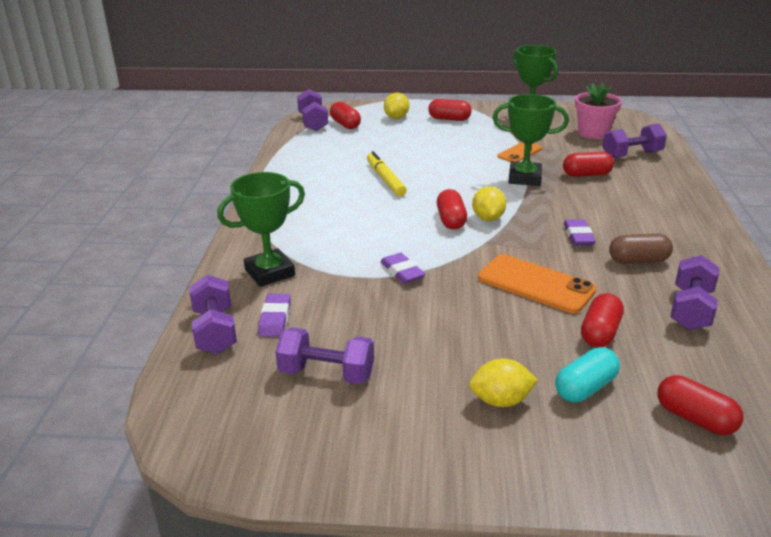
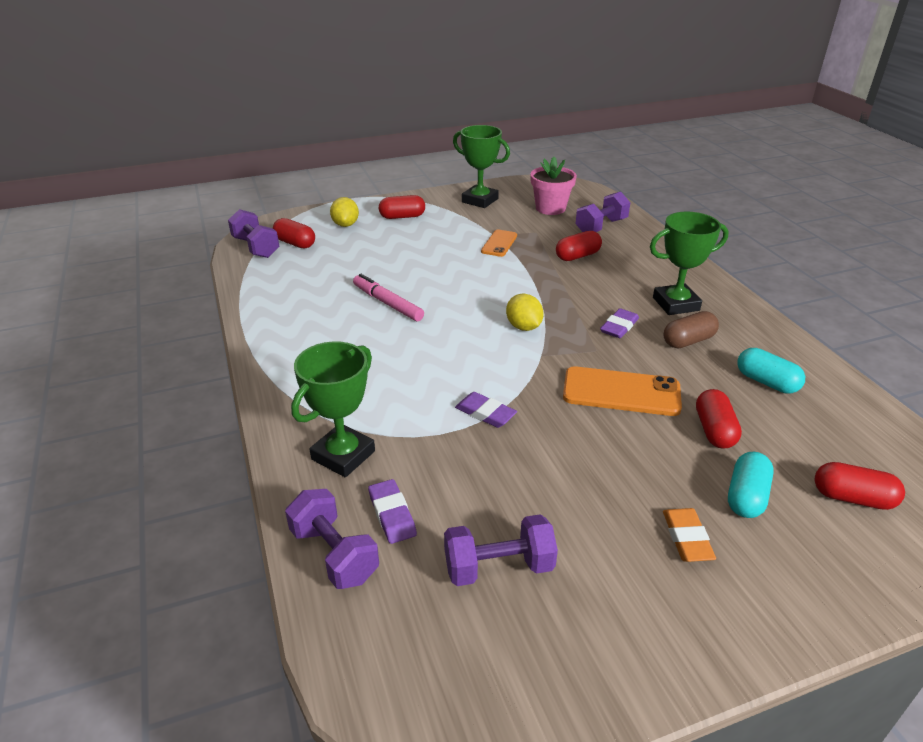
camera: 25 degrees left, 5 degrees up
(385, 179) = (387, 303): yellow marker -> pink marker
(451, 220) = (489, 338): red capsule -> none
(501, 400) = (687, 538): yellow lemon -> orange eraser
(524, 178) = (524, 272): green trophy -> green trophy (675, 304)
(578, 236) = (619, 326): purple eraser -> purple eraser turned 60 degrees clockwise
(690, 309) = (766, 382): purple dumbbell -> turquoise capsule

